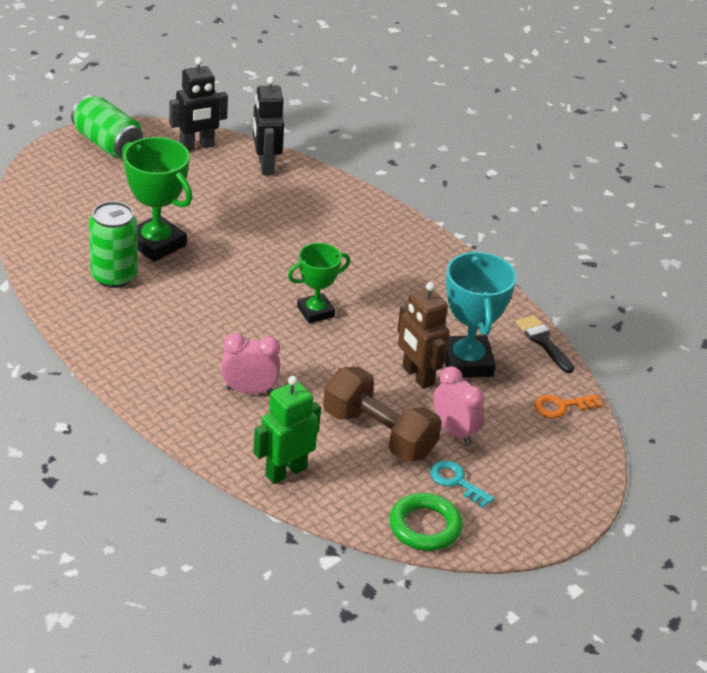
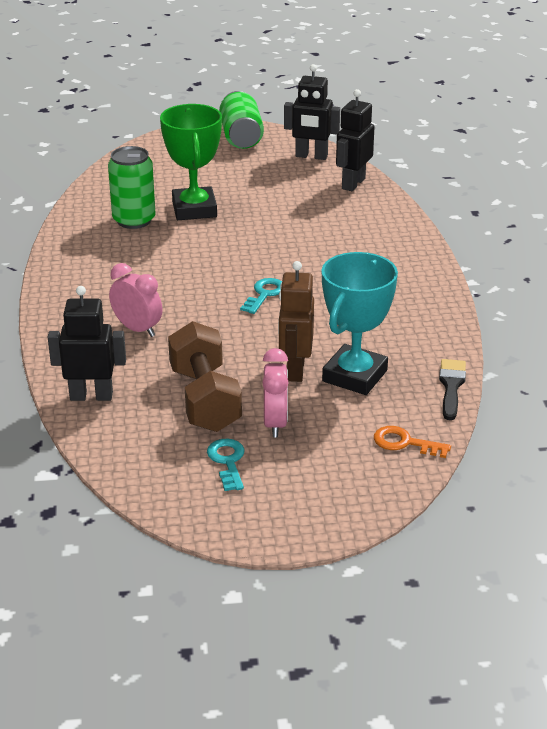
camera: 40 degrees right, 5 degrees down
(285, 472) = (91, 396): green robot -> black robot
(315, 312) = (264, 294): green trophy -> turquoise key
(425, 526) = (155, 483): green ring -> none

